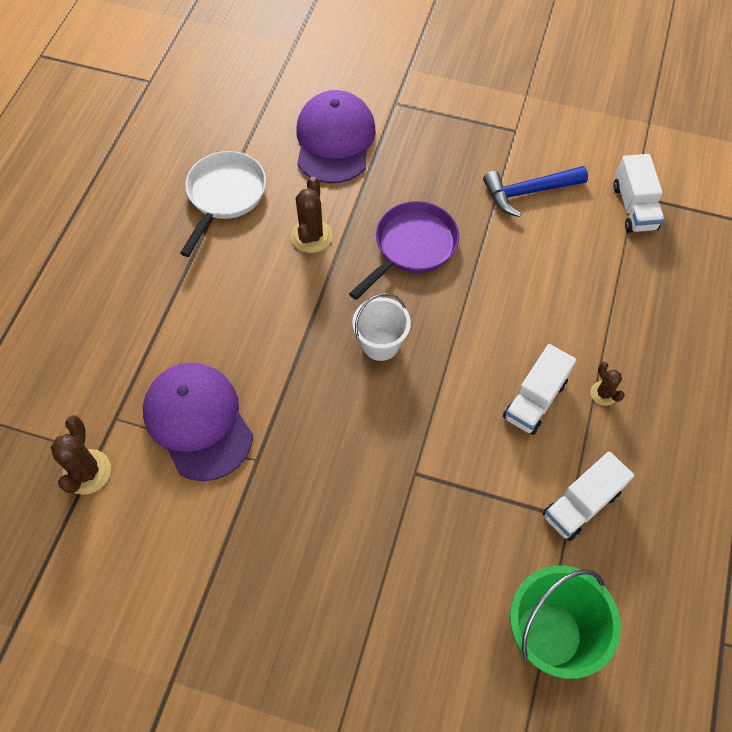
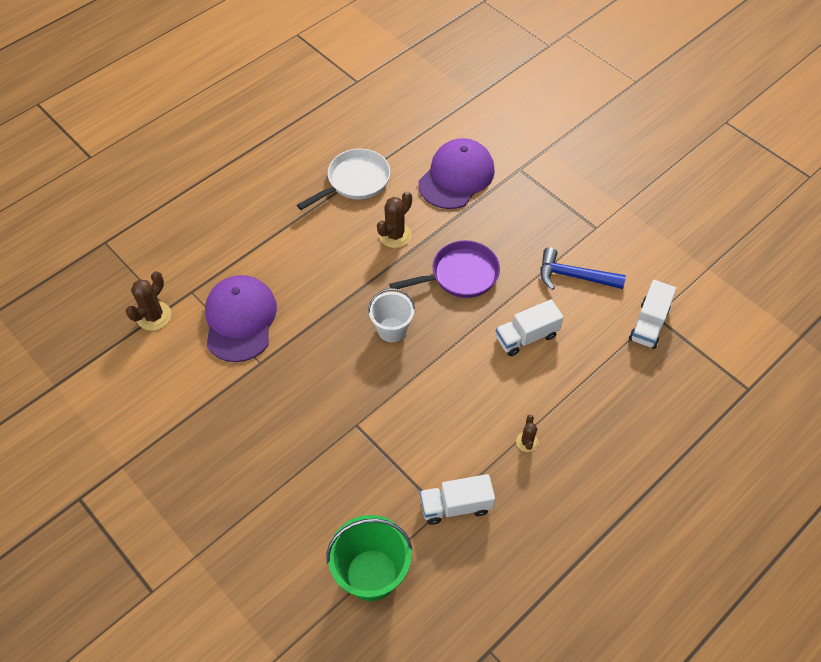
camera: 30 degrees right, 5 degrees down
(535, 400) = (473, 420): white truck -> white truck (526, 337)

